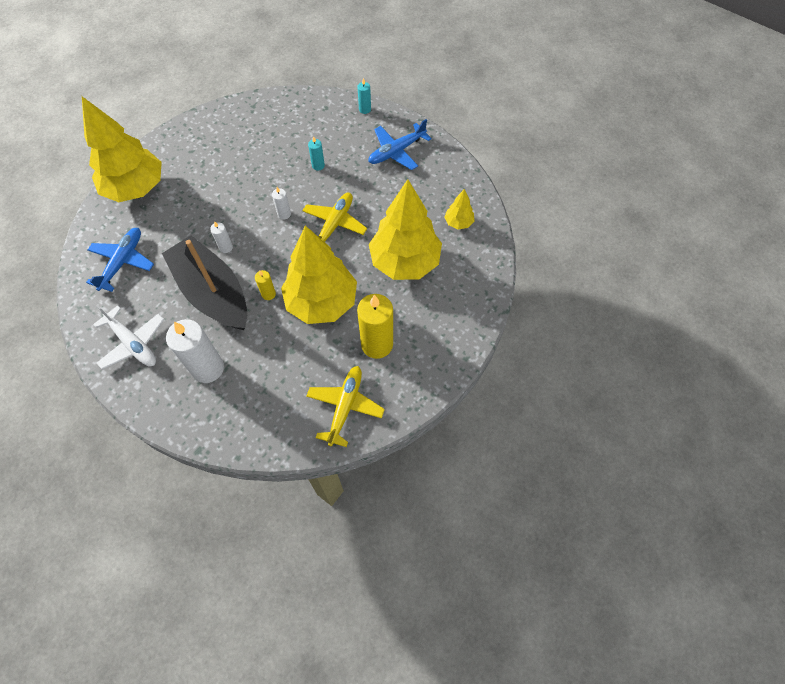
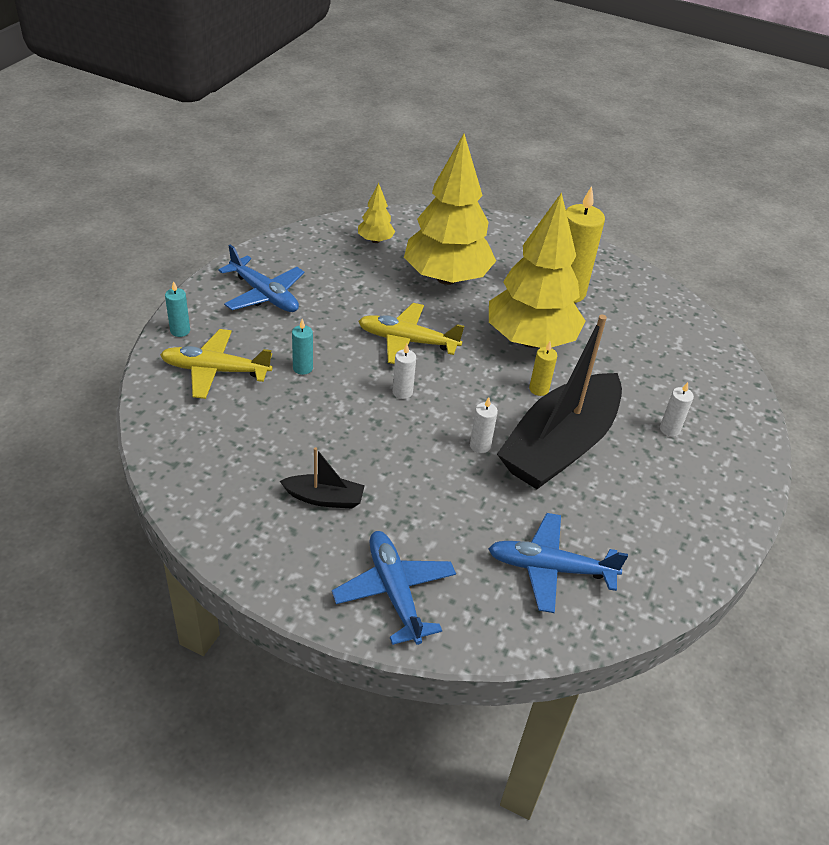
camera: 105 degrees left, 20 degrees down
(132, 343) = (676, 517): white plane -> none
(136, 188) = (394, 592): yellow tree -> blue plane
(208, 166) = (324, 498): none -> black boat
(208, 368) = (669, 429): white candle -> white candle, size x0.47
(345, 407) = (652, 309): yellow plane -> yellow plane (215, 371)

